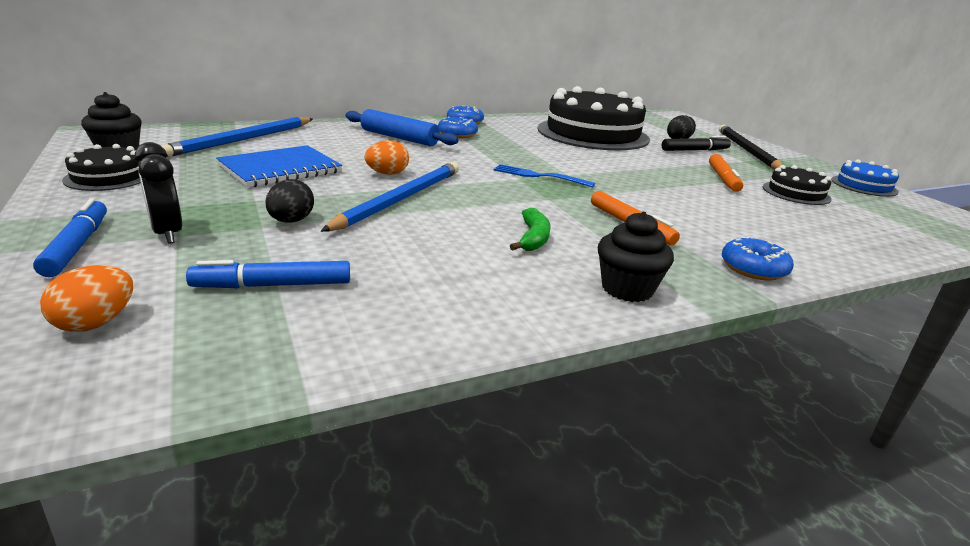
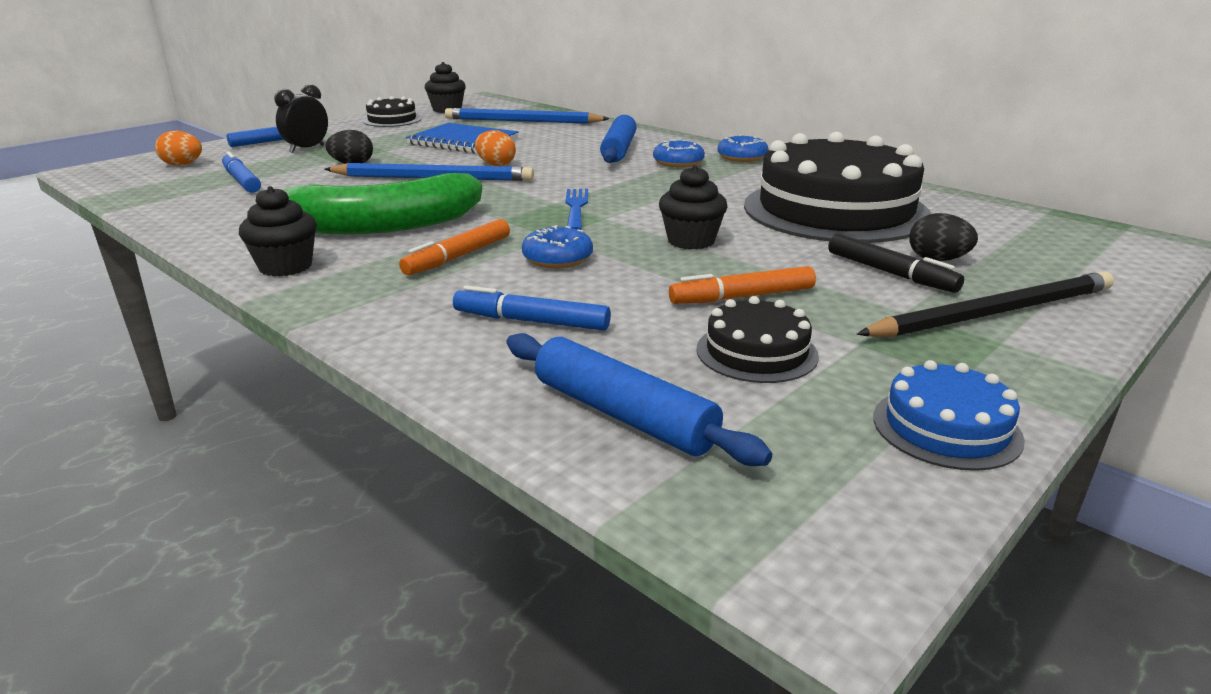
camera: 70 degrees right, 0 degrees up
(533, 238) = (380, 226): green banana -> green banana, size x2.36
(628, 168) = (691, 241): none -> black cupcake
(753, 268) = (375, 318): blue donut -> blue donut (557, 258)
(758, 227) = (531, 321): none -> blue marker
(877, 231) = (623, 415): none -> blue rolling pin

